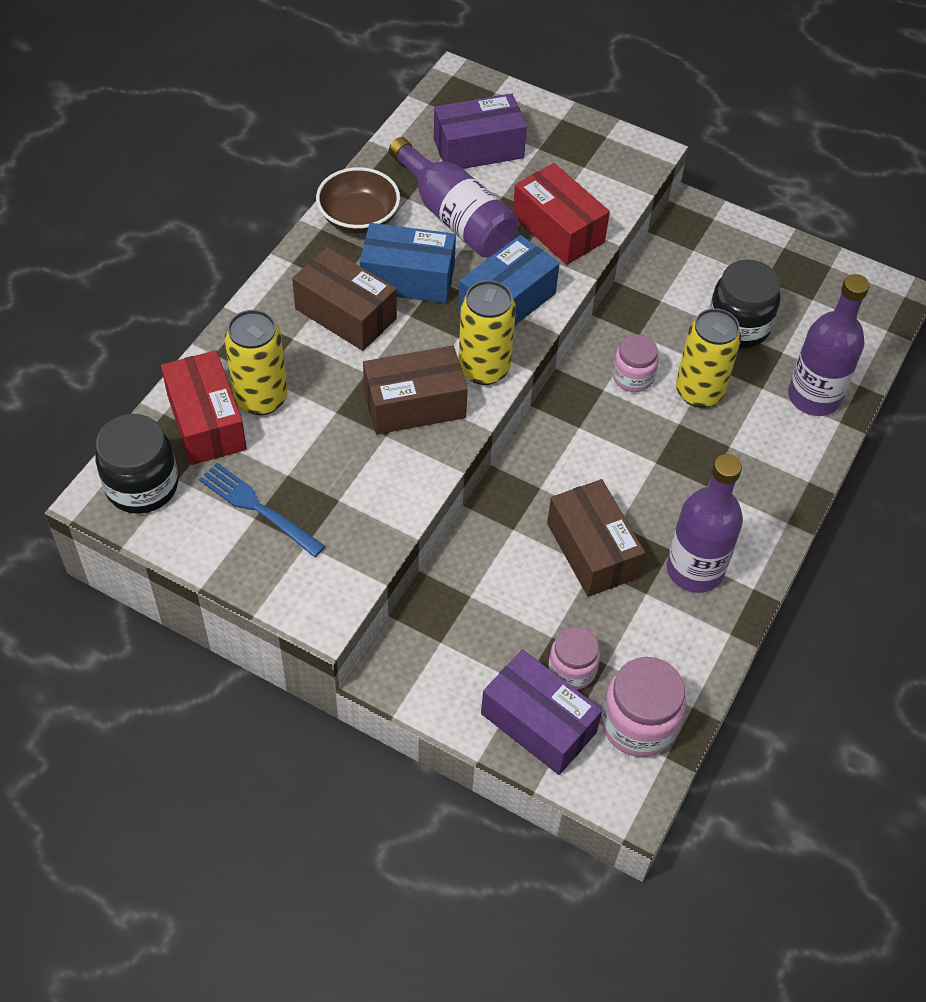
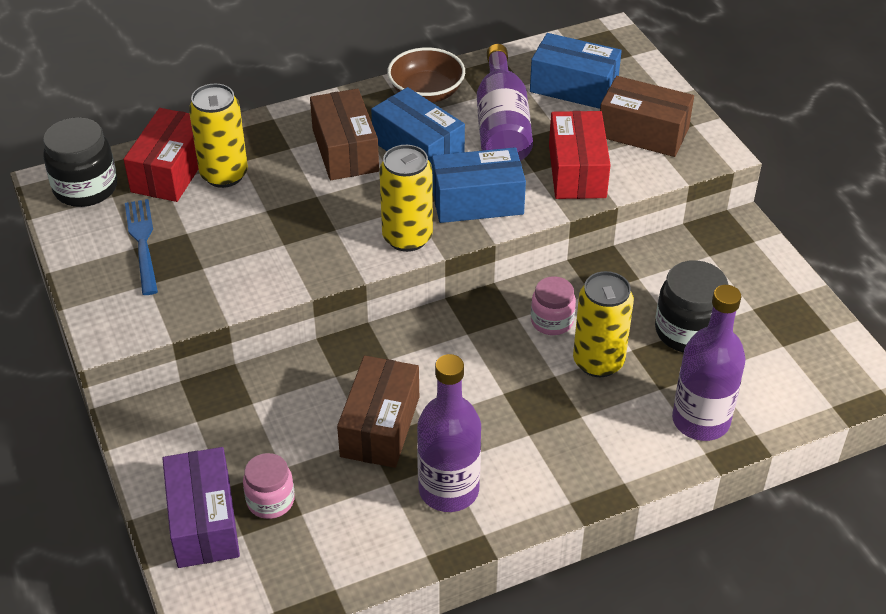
camera: 40 degrees right, 10 degrees down
(414, 404) = (327, 235): brown box -> brown box (643, 132)
(478, 148) = (574, 87): purple box -> blue box
(638, 724) = (278, 573): pink jar -> none

